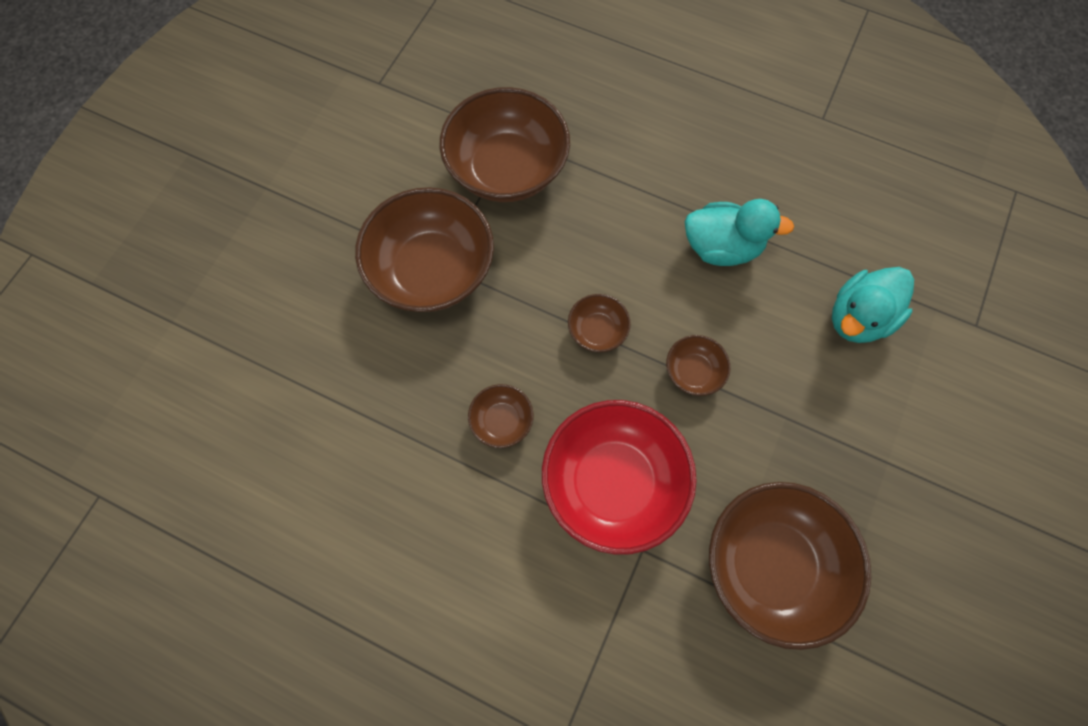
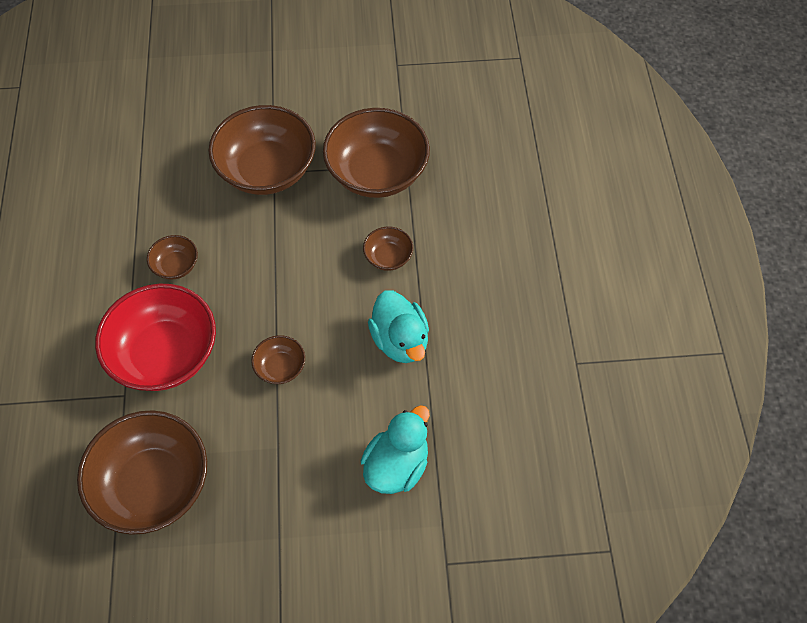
camera: 60 degrees right, 10 degrees down
(597, 331) = (278, 290): brown bowl -> brown bowl (388, 257)
(858, 318) = (396, 465): turquoise duck -> turquoise duck turned 105 degrees clockwise

